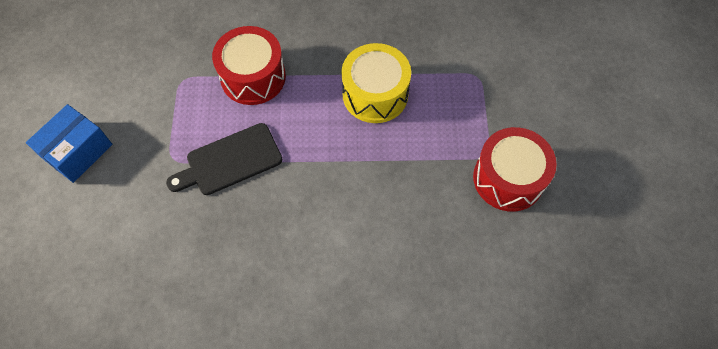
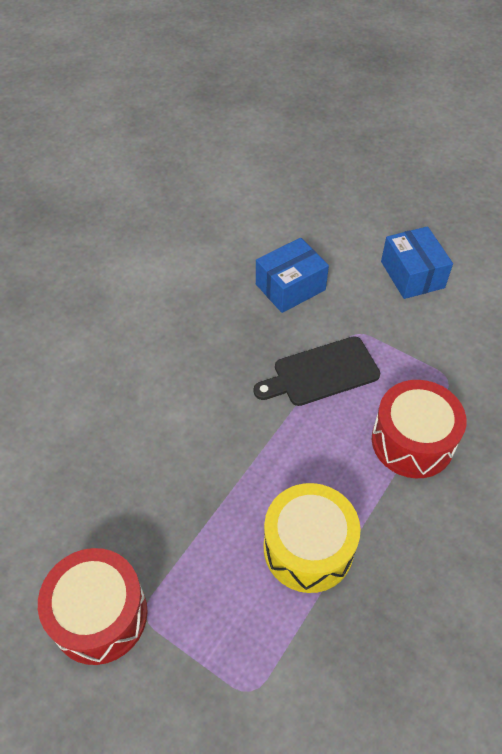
camera: 125 degrees right, 10 degrees down
(148, 237) = (290, 287): none -> blue box
(230, 161) = (321, 373): black cutting board -> black cutting board turned 120 degrees counterclockwise

